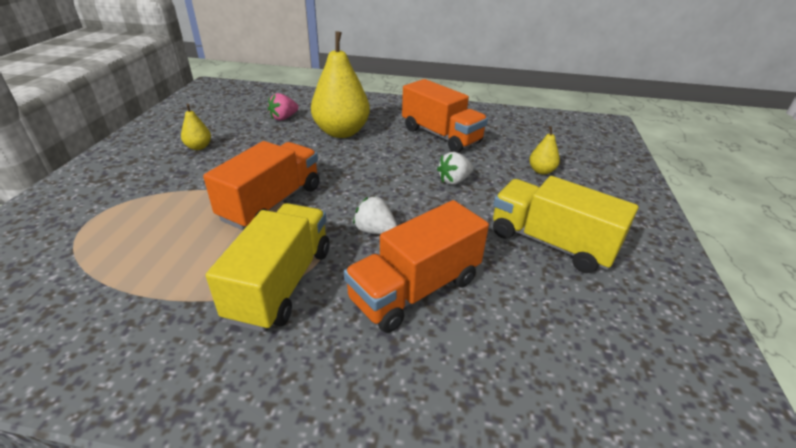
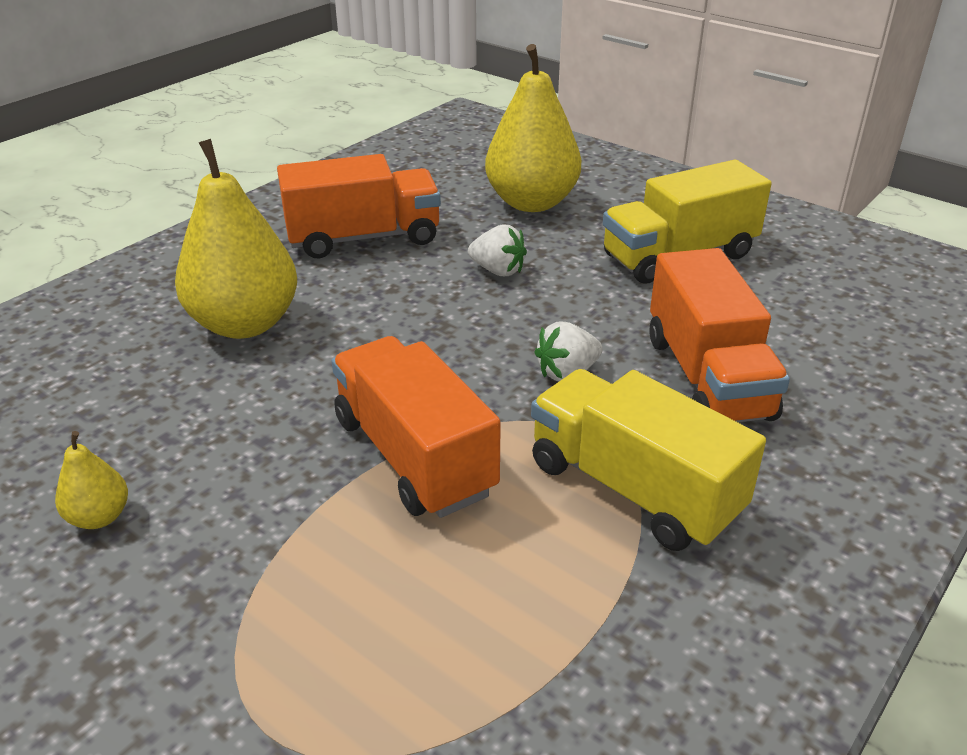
camera: 60 degrees left, 0 degrees up
(284, 118) = (102, 375): pink strawberry -> none
(454, 181) = (498, 270): white strawberry -> white strawberry turned 60 degrees counterclockwise
(541, 171) = (531, 202): yellow pear -> yellow pear, size x2.23

